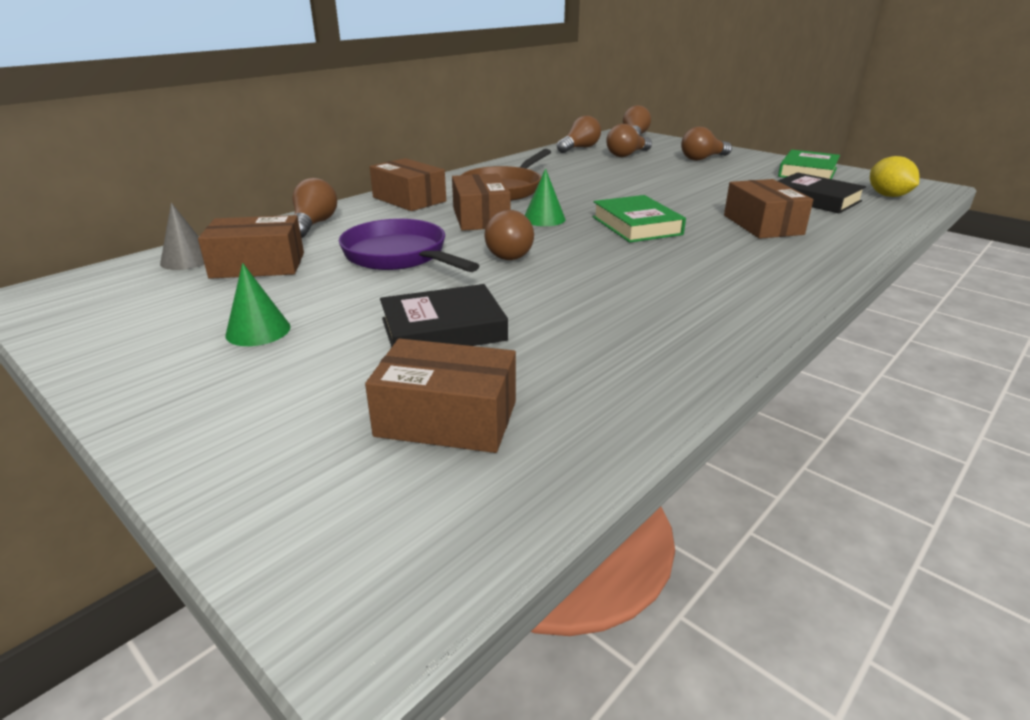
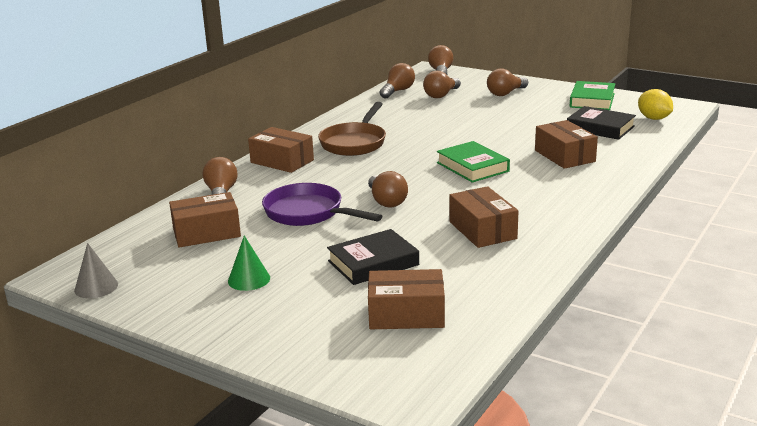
camera: 10 degrees left, 5 degrees down
(187, 260) = (147, 235): grey cone -> grey cone (96, 287)
(480, 217) = (350, 172): brown box -> brown box (482, 230)
(544, 219) = (400, 168): green cone -> none

